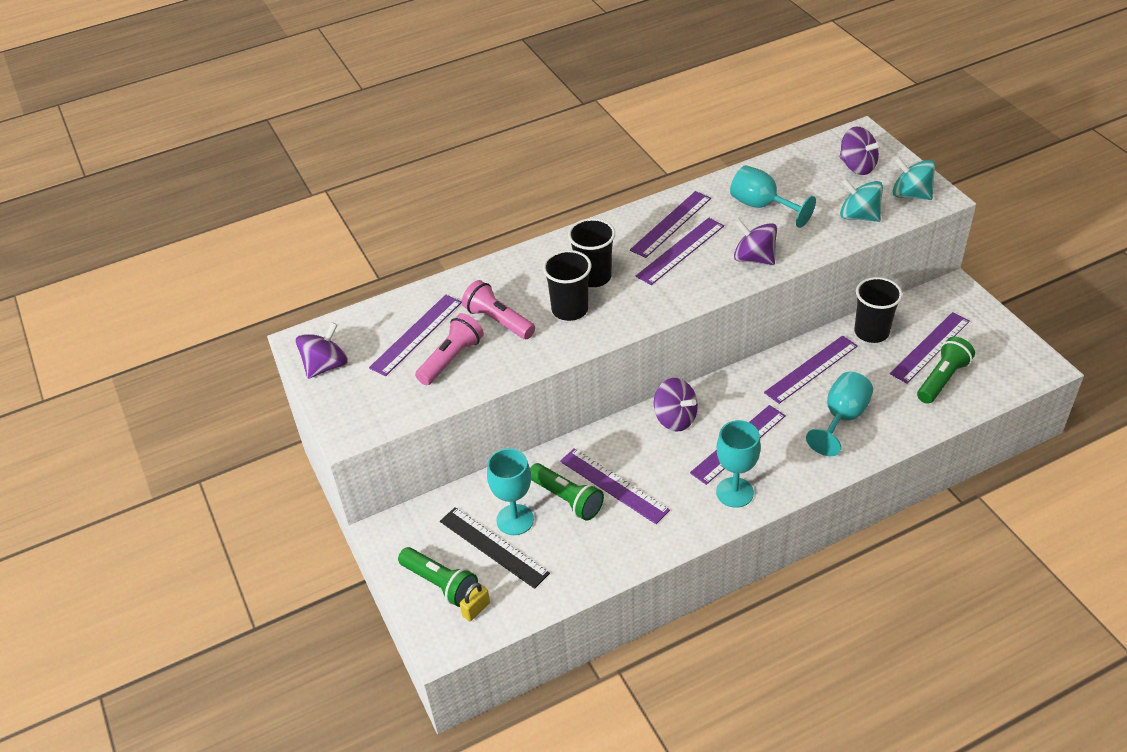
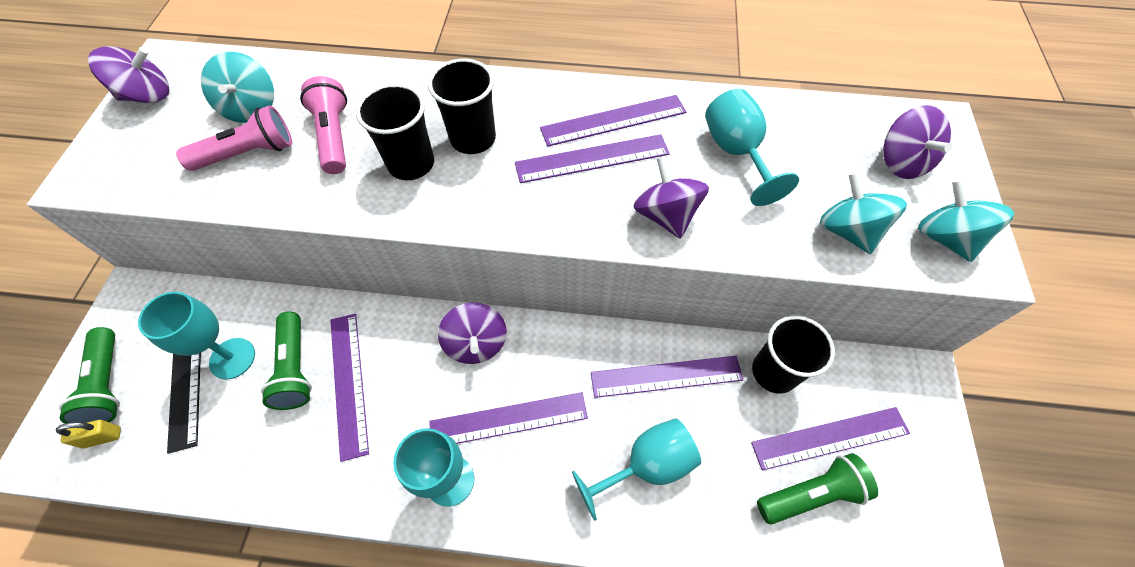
camera: 30 degrees right, 15 degrees up
(416, 334) = (251, 108): purple ruler -> turquoise spinning top

